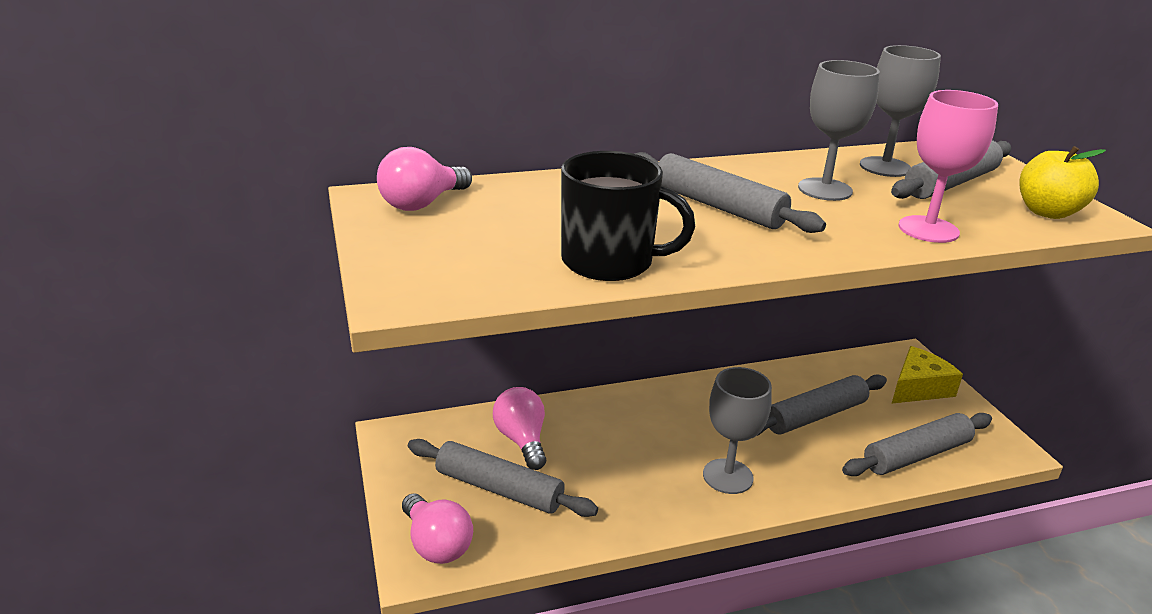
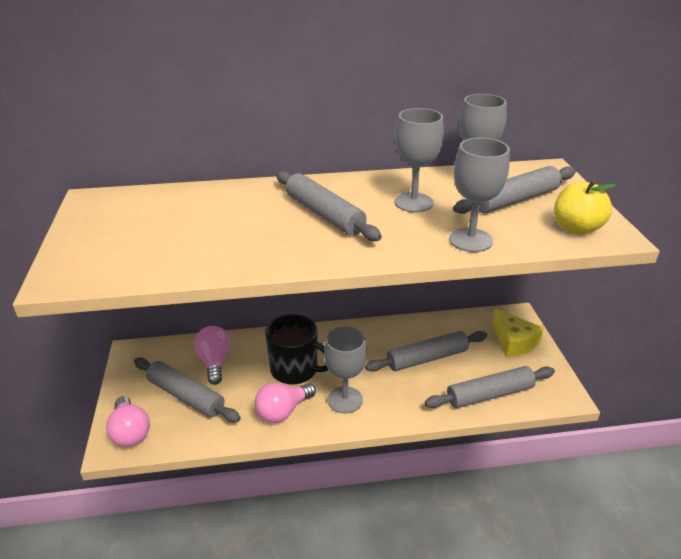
camera: 10 degrees right, 5 degrees up
(422, 203) = (119, 205): pink light bulb -> pink light bulb (283, 411)
(610, 262) = (217, 258): black mug -> black mug (295, 369)
(918, 388) = (514, 342): yellow cheese -> yellow cheese turned 90 degrees clockwise
(928, 229) = (470, 240): pink goblet -> grey goblet

